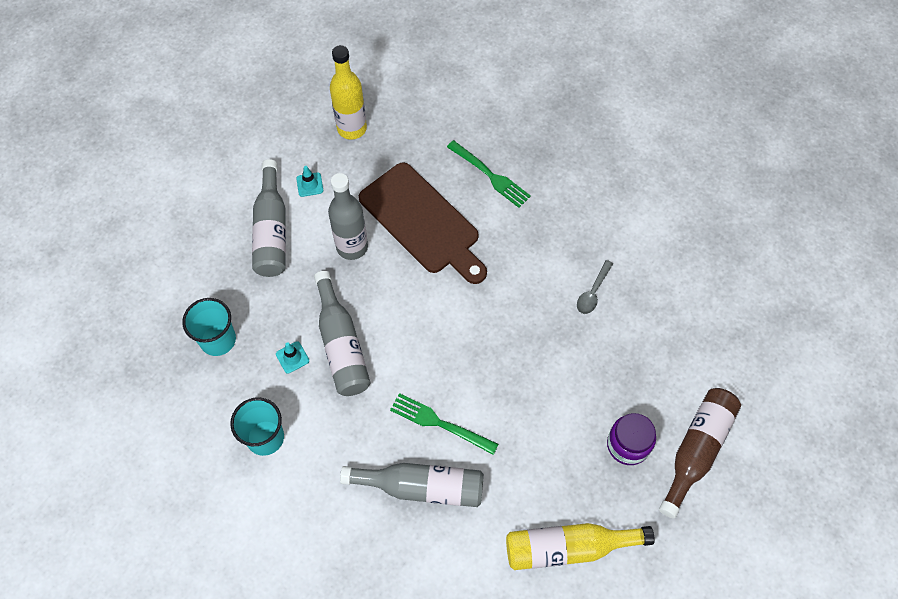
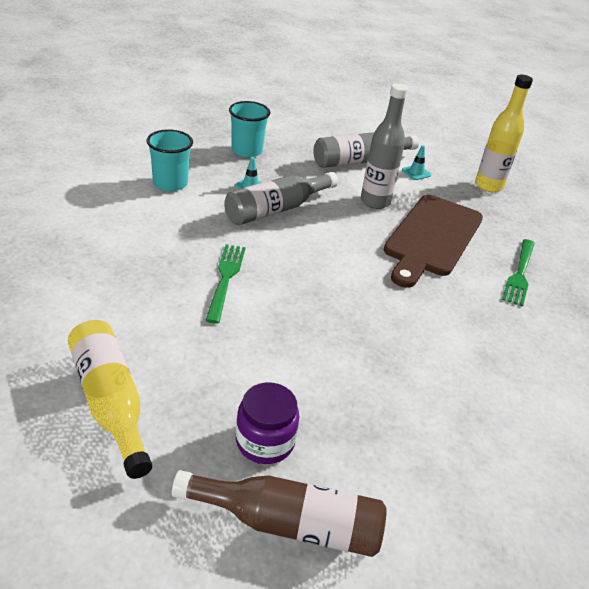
camera: 65 degrees right, 25 degrees down
(421, 487) = (152, 277): grey bottle -> none
(593, 292) = (447, 376): grey spoon -> none

